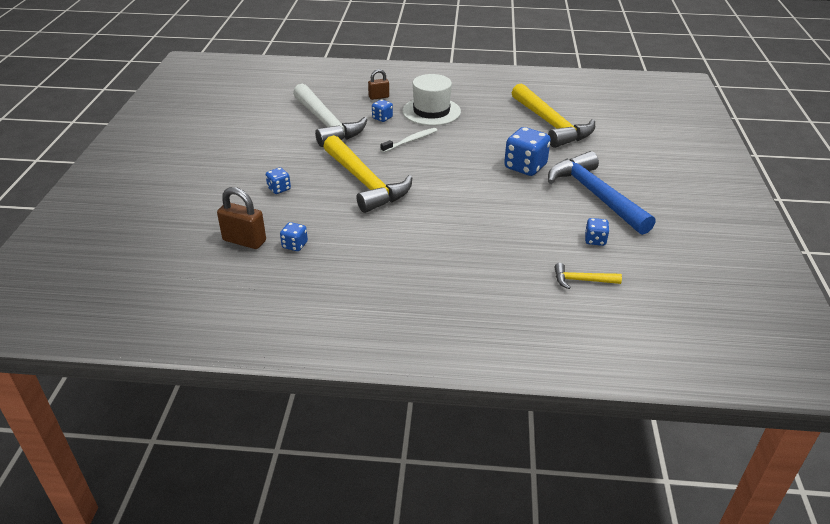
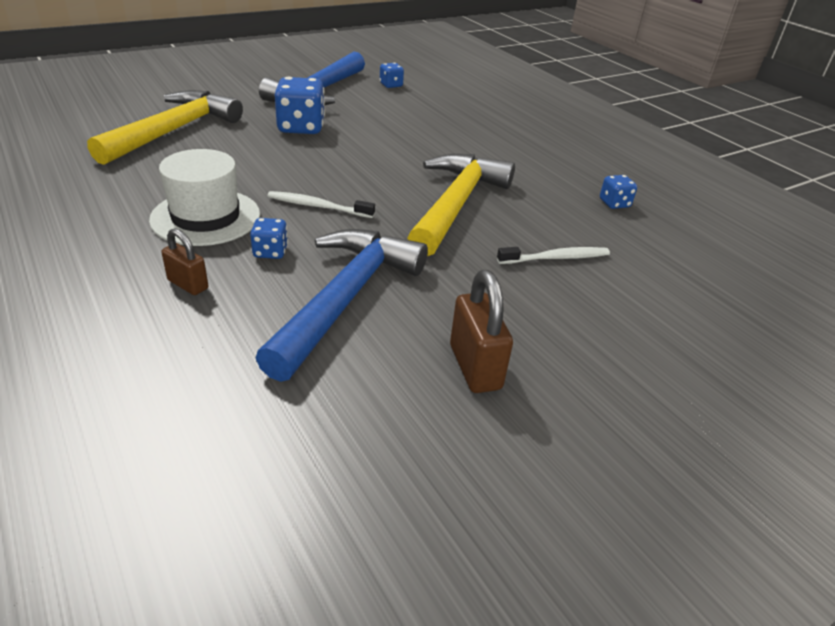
camera: 130 degrees left, 0 degrees up
(244, 241) = (661, 235): brown padlock -> brown padlock (475, 367)
(279, 189) = (556, 258): blue dice -> white toothbrush
(326, 123) = (345, 299): white hammer -> blue hammer
(582, 280) = (449, 83): yellow hammer -> none

